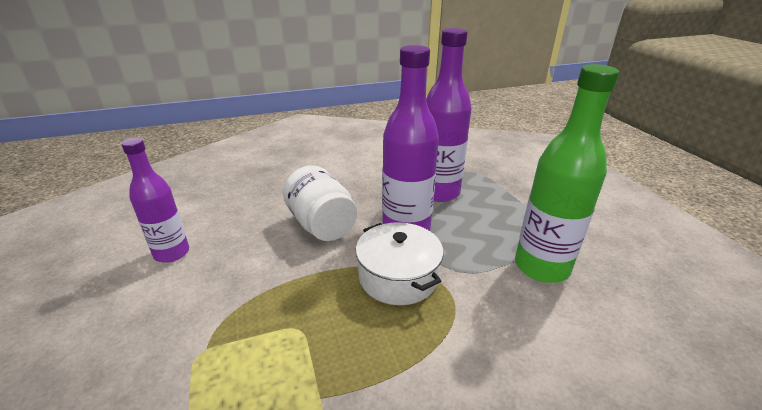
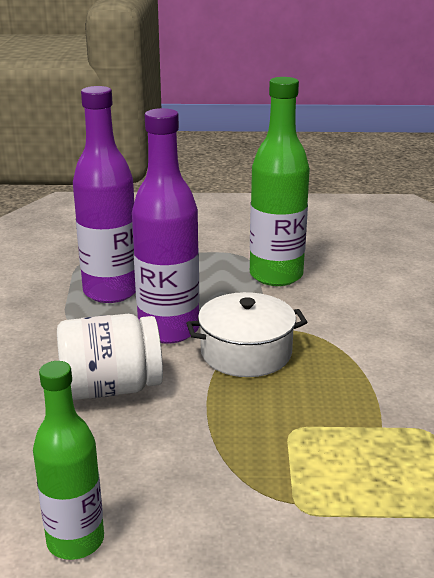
camera: 70 degrees left, 5 degrees down
(172, 253) = (75, 541): purple bottle -> green bottle

